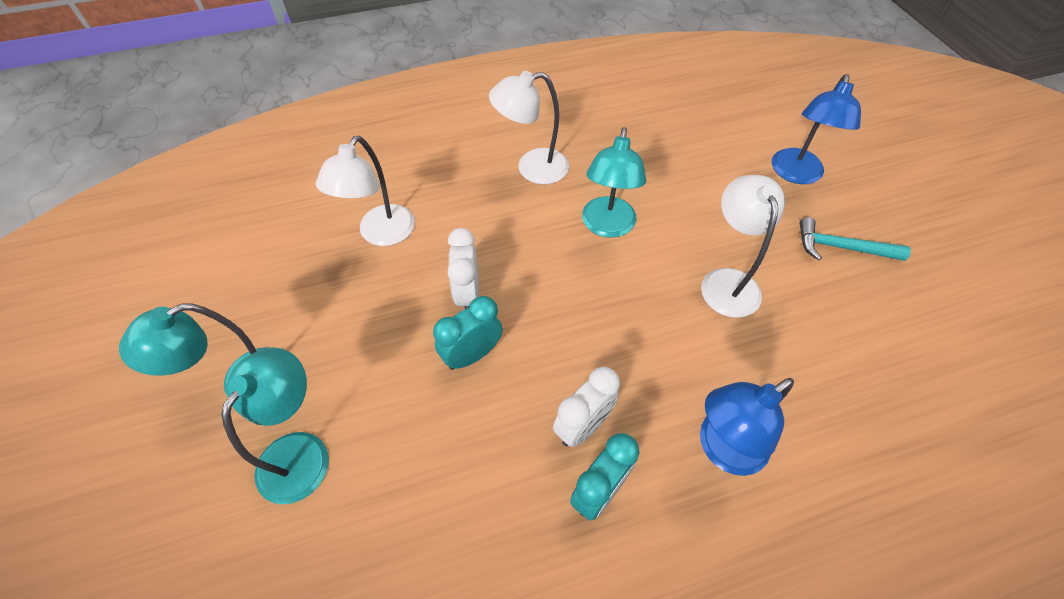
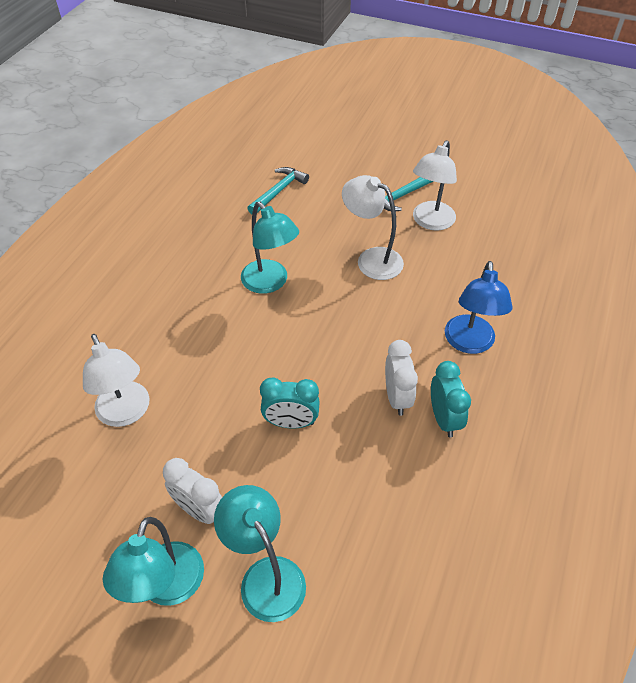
camera: 50 degrees left, 5 degrees down
(468, 294) = (240, 394): white clock -> white clock (199, 510)
(472, 355) = (291, 422): turquoise clock -> turquoise clock turned 90 degrees counterclockwise
(532, 168) = (174, 286): white lamp -> white lamp (430, 222)
(717, 155) = (279, 191): none -> turquoise hammer
(795, 174) = (334, 172): blue lamp -> none

